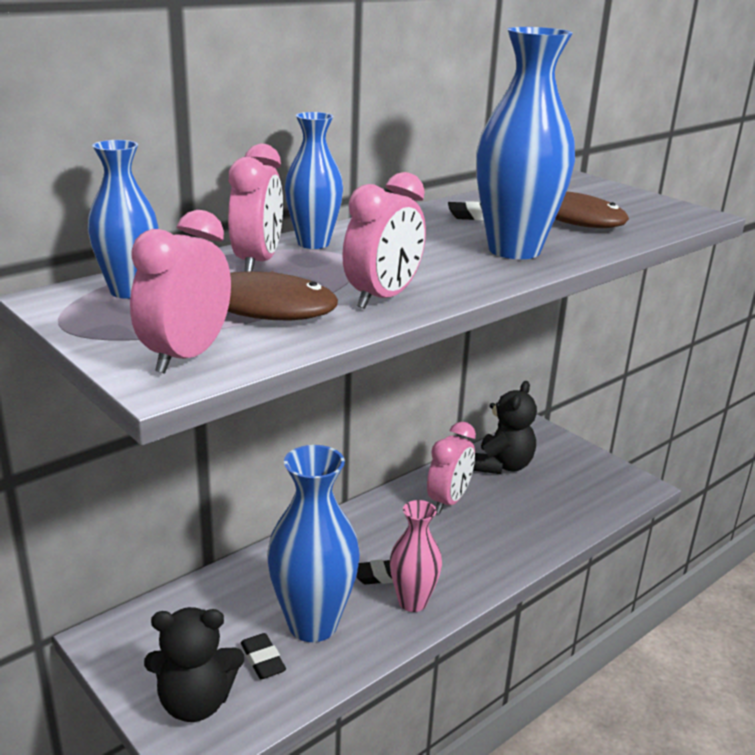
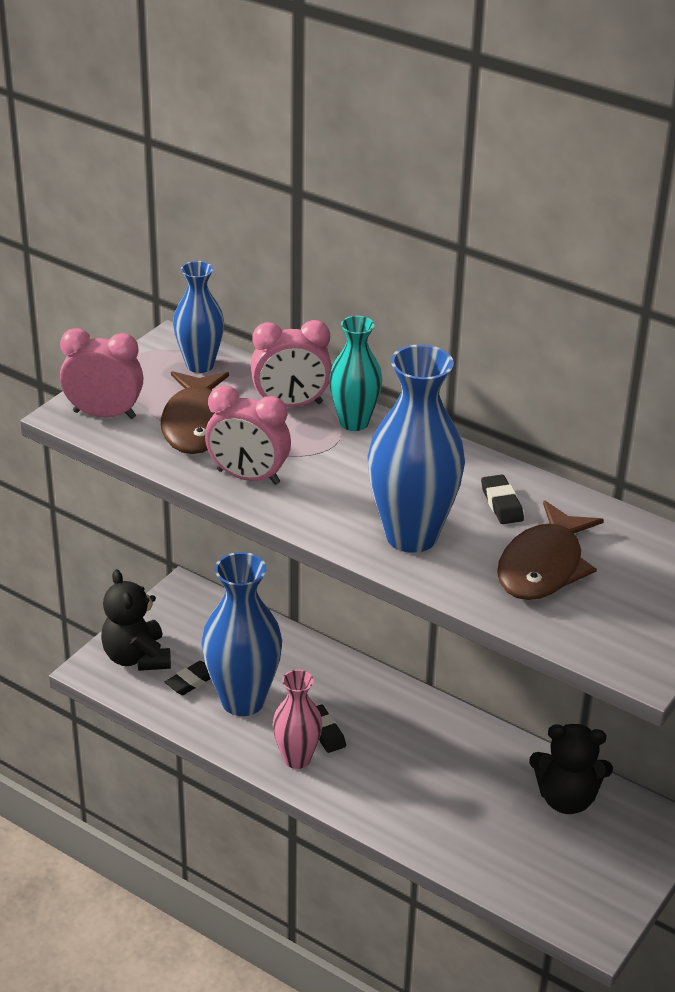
camera: 75 degrees right, 10 degrees up
(313, 243) = (354, 422): blue vase -> turquoise vase
(448, 501) = (470, 761): pink clock -> none

